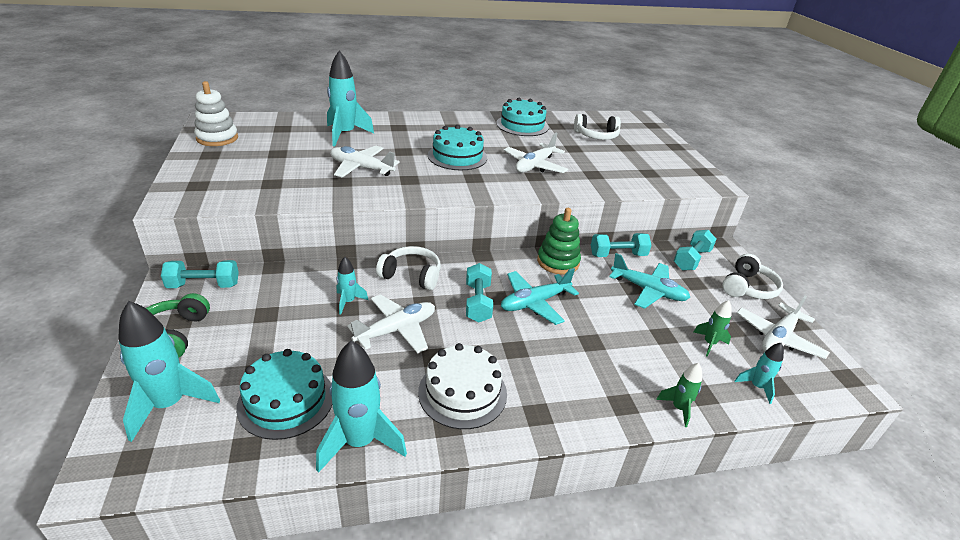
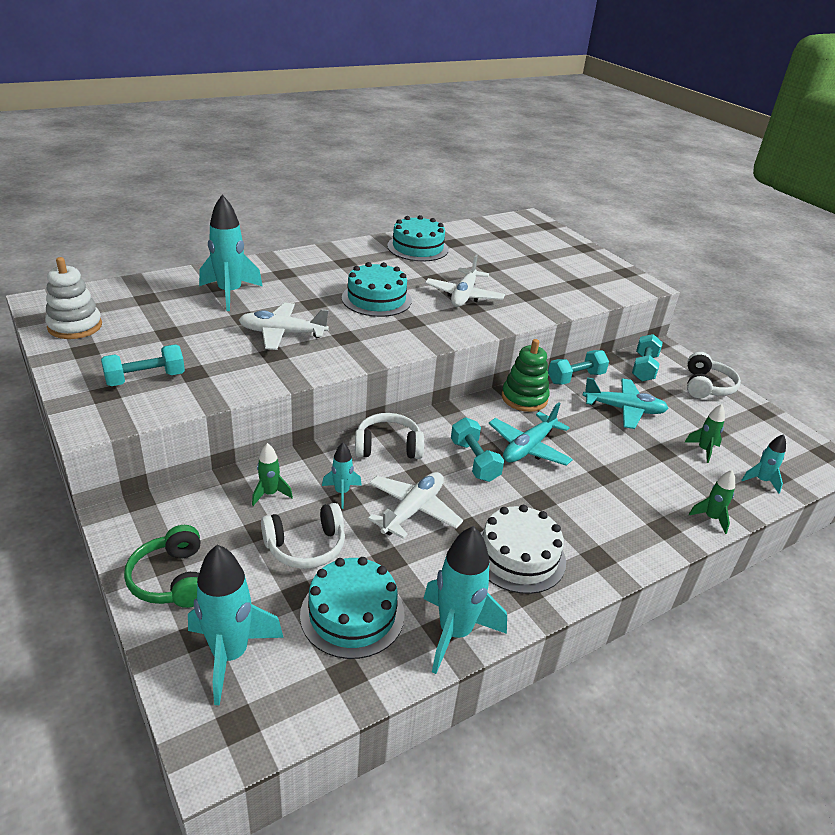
camera: 20 degrees left, 0 degrees up
(204, 285) = (162, 514): turquoise dumbbell -> turquoise dumbbell (145, 379)
(292, 289) = (270, 494): none -> green rocket
(596, 136) = (501, 248): white headphones -> white headphones (306, 546)
(778, 338) = (755, 430): white plane -> none

